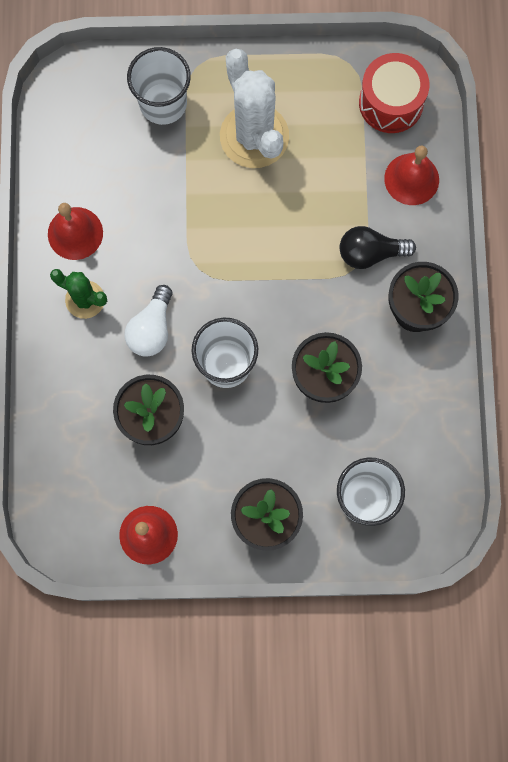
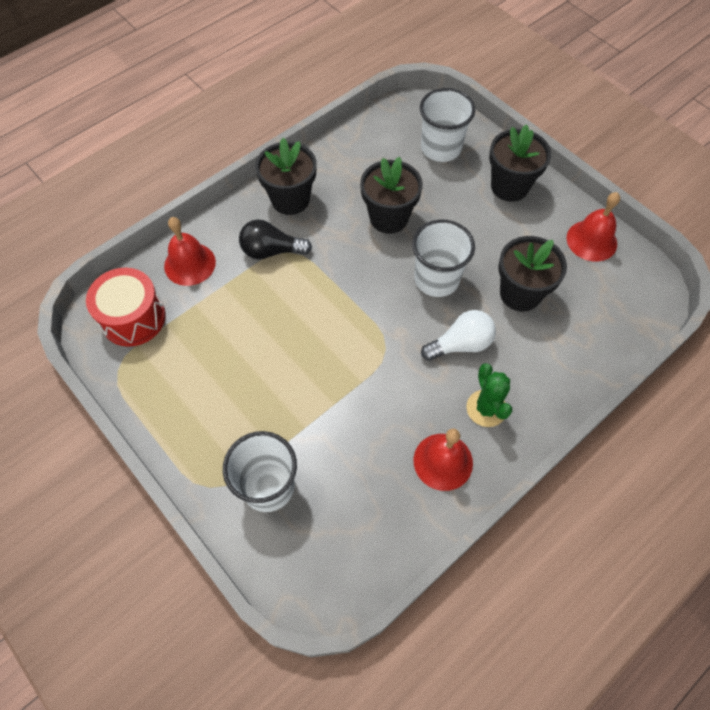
camera: 130 degrees left, 15 degrees down
(254, 136) = (241, 392): white cactus -> none
(370, 253) = (271, 251): black light bulb -> black light bulb turned 135 degrees clockwise

